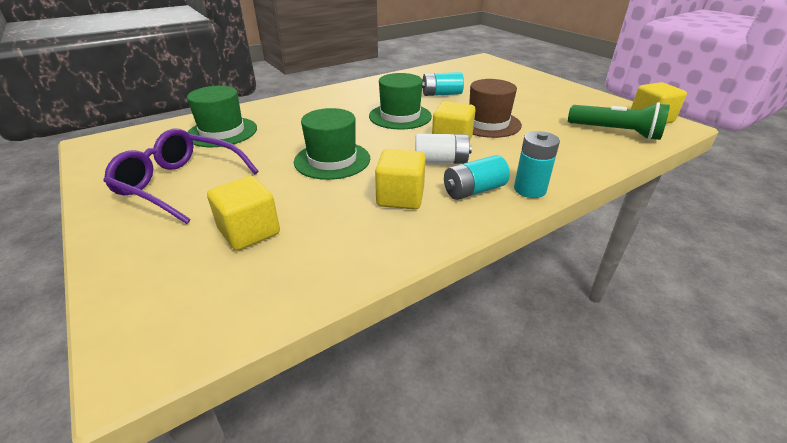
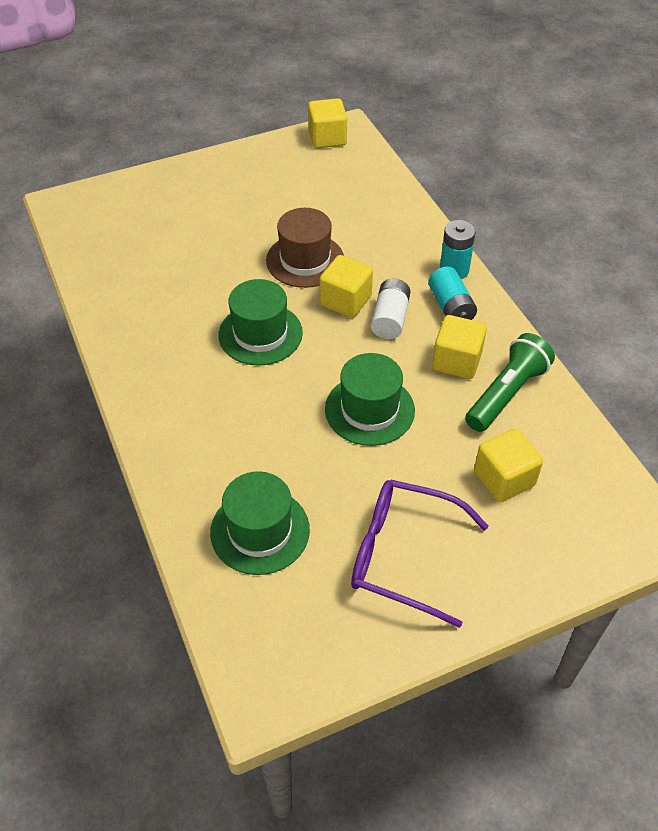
camera: 80 degrees left, 15 degrees up
(180, 184) = (403, 555): purple glasses -> purple glasses turned 75 degrees clockwise
(441, 94) = (196, 280): turquoise battery -> none
(615, 132) = (352, 174): green flashlight -> green flashlight (506, 394)

